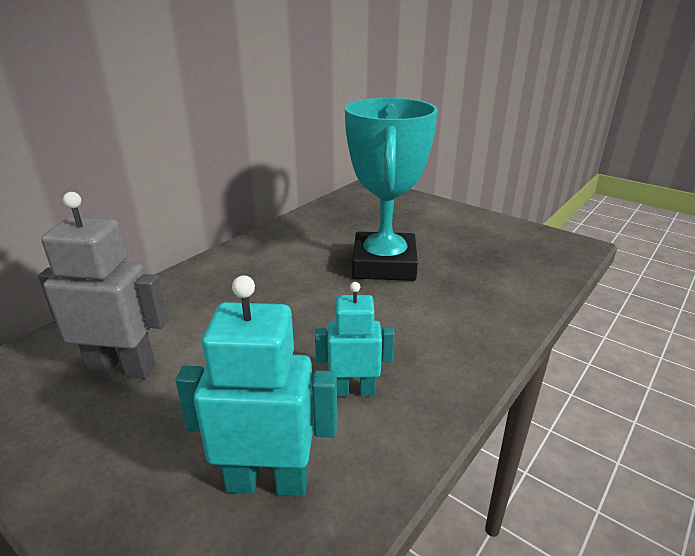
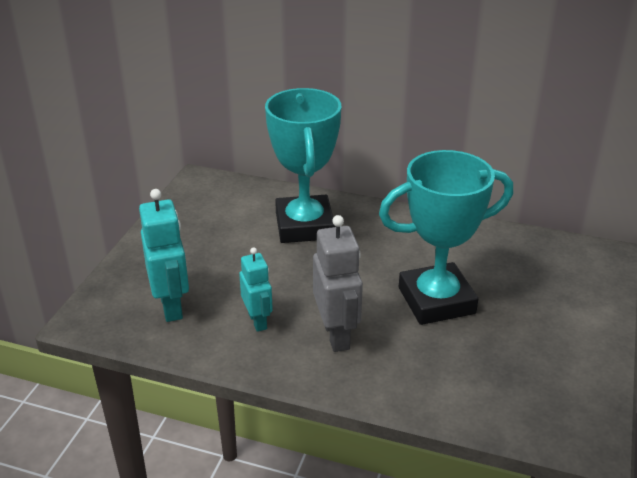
camera: 70 degrees right, 5 degrees up
(122, 368) = (234, 221): grey robot -> grey robot (337, 335)
(194, 312) = (304, 226): none -> turquoise trophy

